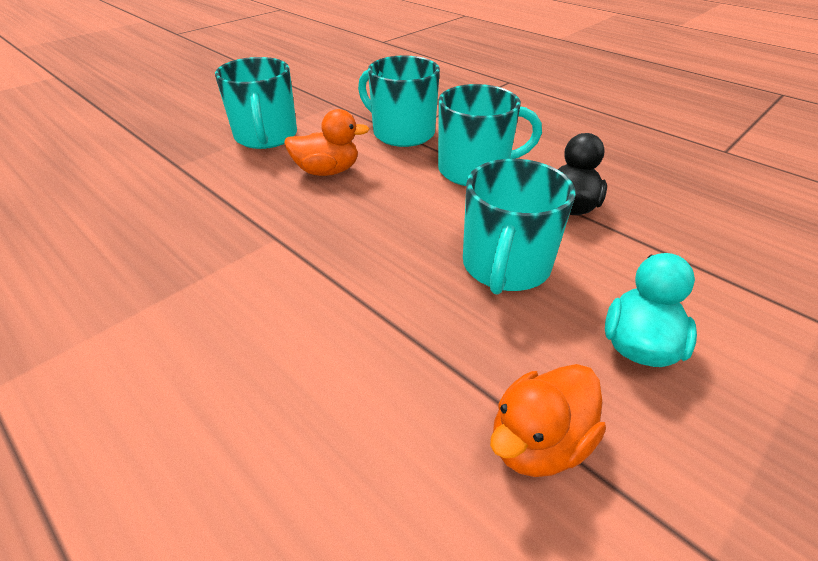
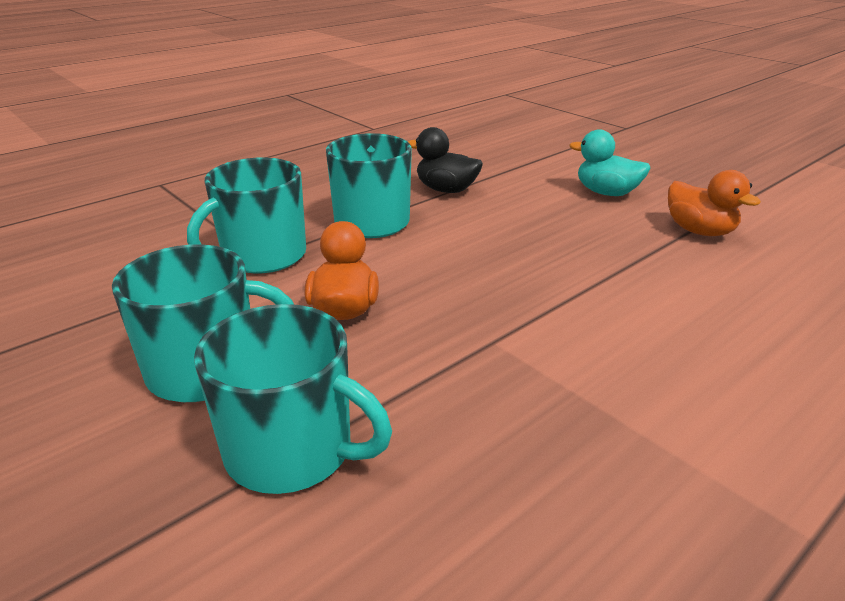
camera: 85 degrees left, 10 degrees down
(505, 266) = (531, 223): turquoise mug -> turquoise mug (292, 451)

